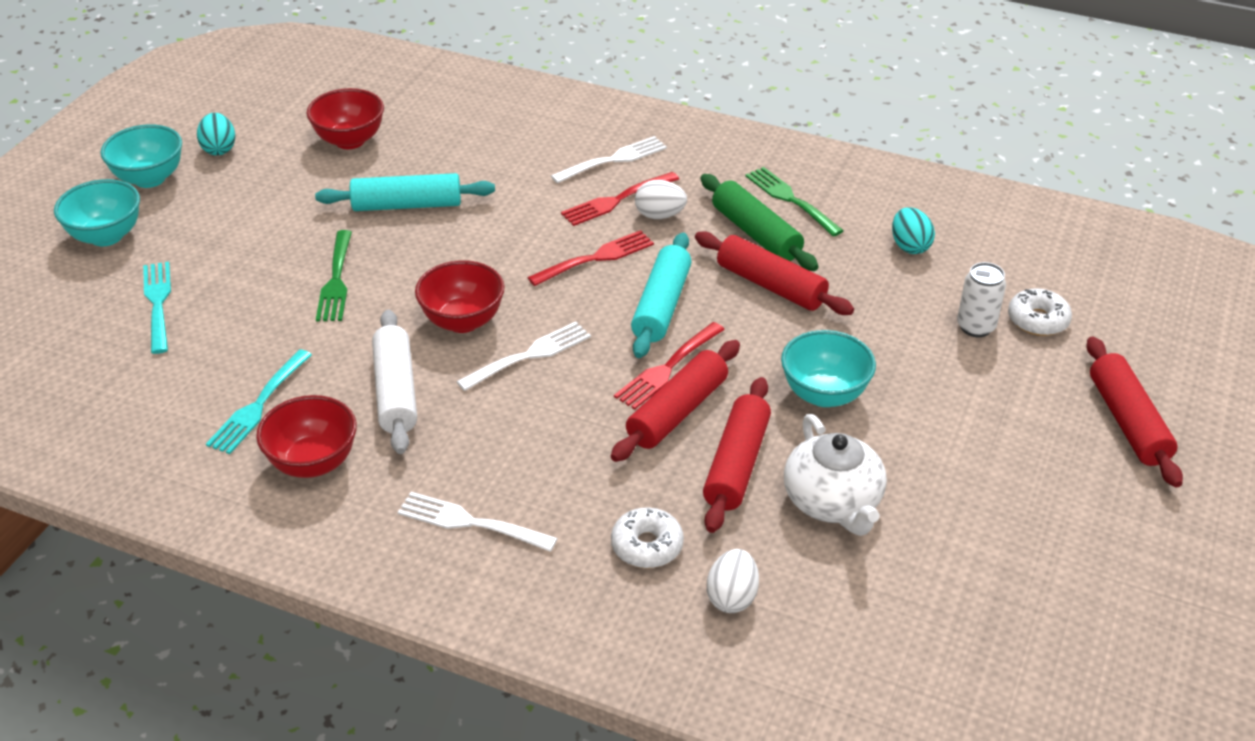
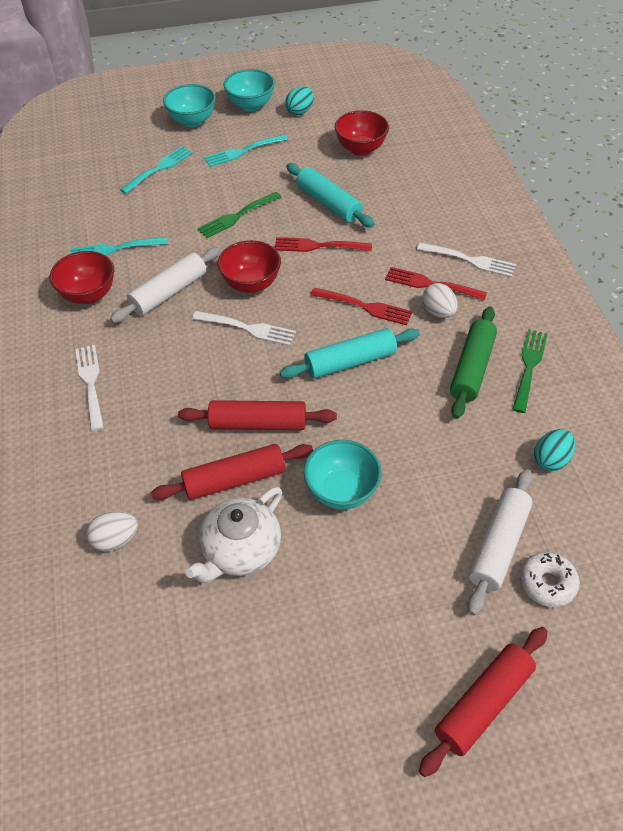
camera: 55 degrees right, 10 degrees up
(226, 223) = (243, 151): none -> turquoise fork
(647, 546) = (129, 473): white donut -> none
(667, 368) = (294, 397): red fork -> red fork (318, 246)
(771, 285) = (426, 405): red rolling pin -> none
(975, 327) = (499, 546): white can -> white rolling pin

